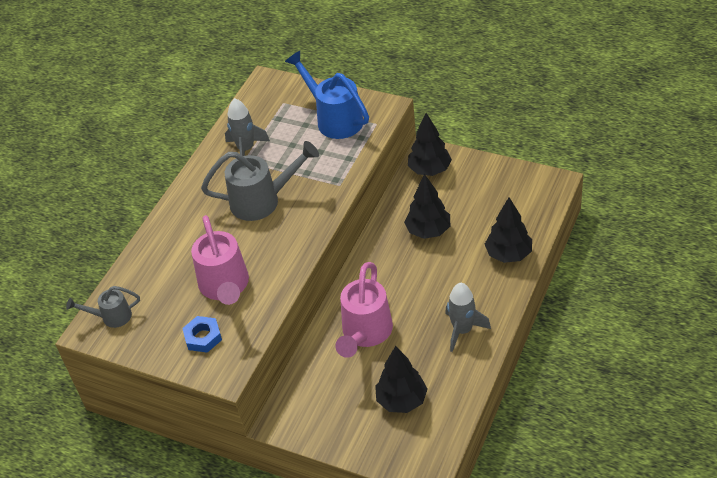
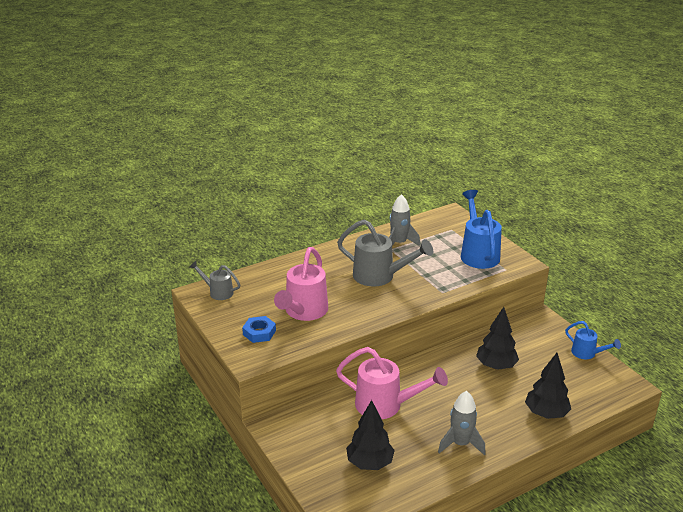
camera: 30 degrees right, 15 degrees down
(365, 333) = (385, 405): pink watering can -> pink watering can turned 120 degrees counterclockwise
(430, 170) = (533, 329): black tree -> none
(495, 170) = (587, 353): none -> blue watering can

